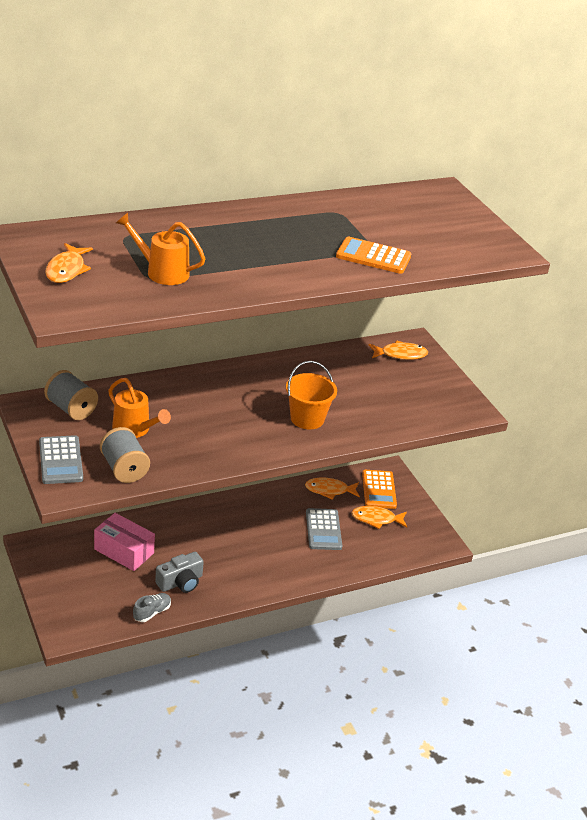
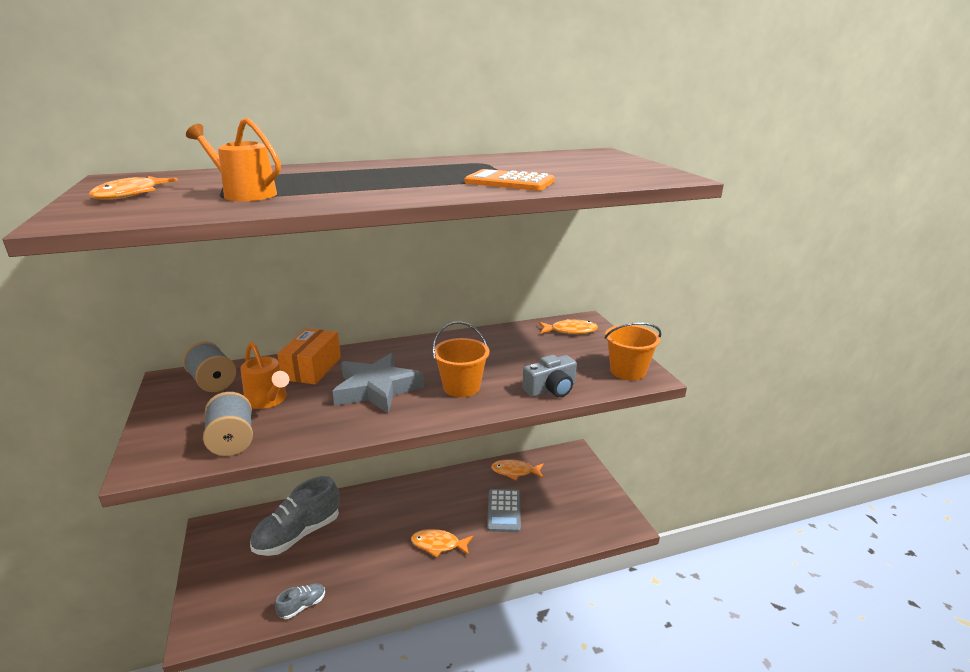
camera: 10 degrees right, 10 degrees down
(60, 460) = (166, 432): grey calculator -> none
(124, 551) = (298, 534): pink box -> grey shoe
(159, 395) = (312, 368): none -> orange box
(180, 582) = (344, 569): grey camera -> grey camera (551, 389)
(230, 419) = (377, 389): none -> grey star
(376, 519) = (558, 499): orange fish -> orange fish (438, 545)
(379, 490) = (563, 470): orange calculator -> none
(456, 404) = (628, 371): none -> orange bucket

